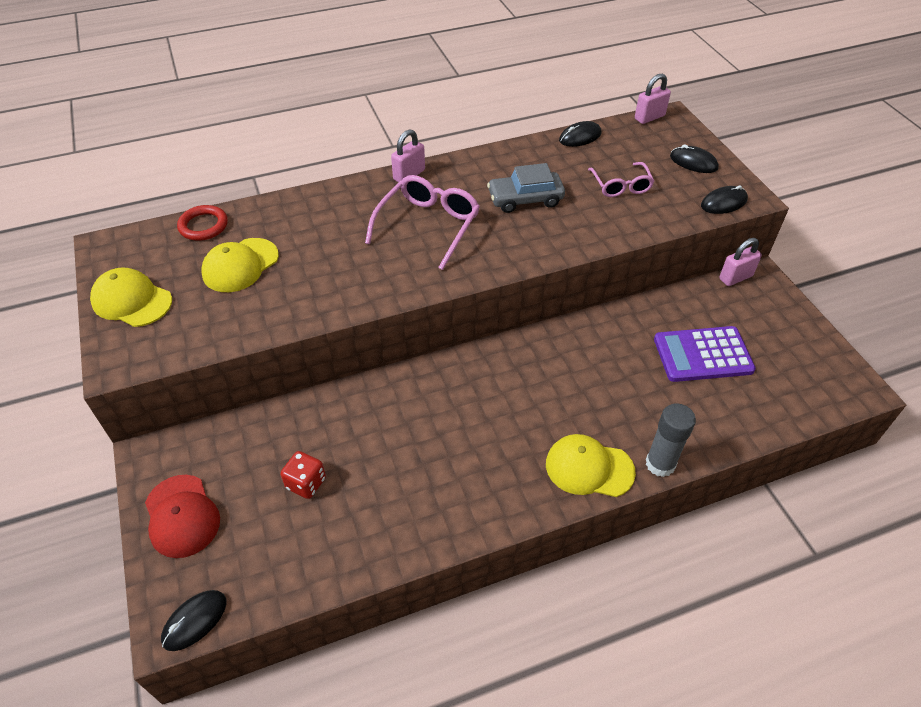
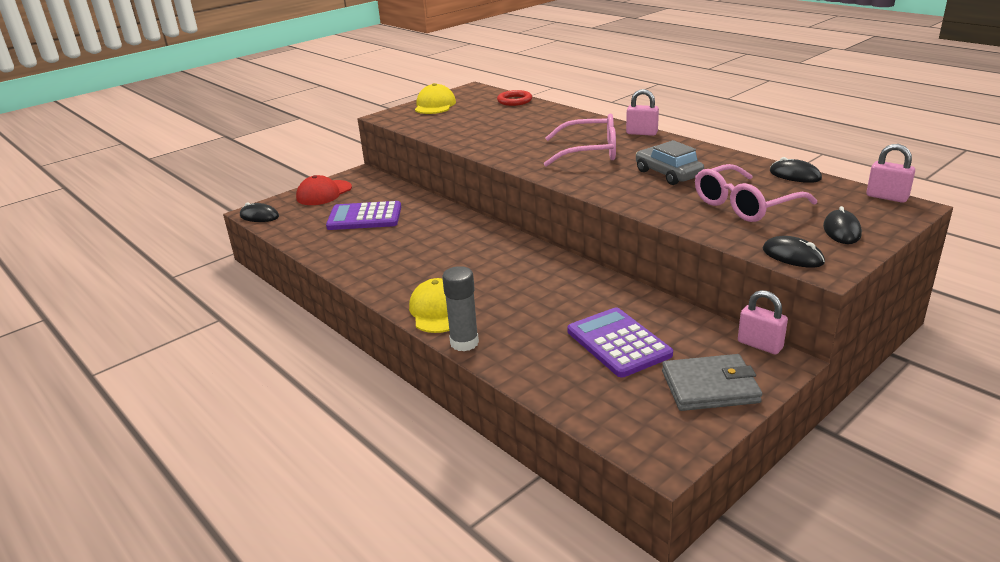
camera: 70 degrees right, 20 degrees down
(240, 265) = (489, 117): yellow cap -> none
(306, 483) = (364, 217): red dice -> purple calculator
(621, 186) = (745, 205): pink glasses -> pink glasses, size x1.59
(781, 328) = (710, 387): none -> grey wallet

